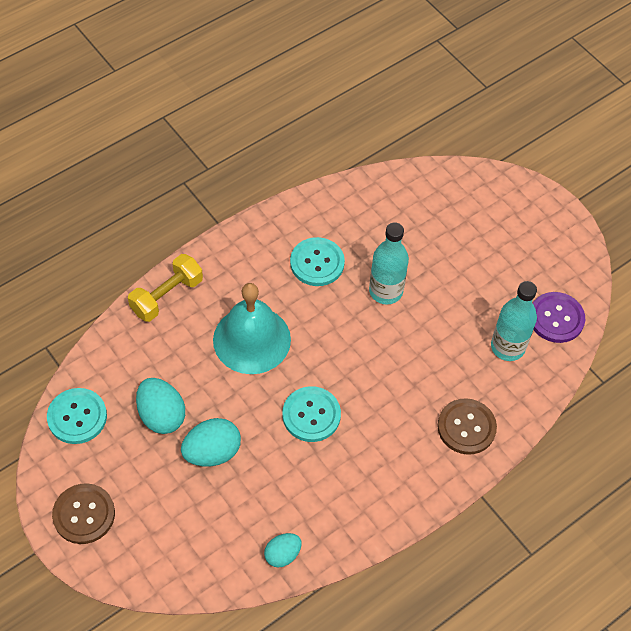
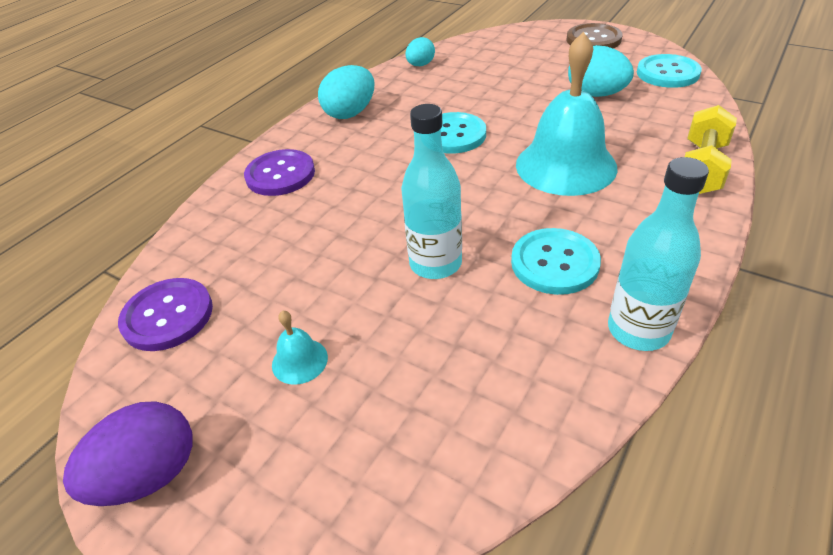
camera: 165 degrees right, 15 degrees down
(212, 452) = (526, 90): turquoise egg -> turquoise egg (350, 113)
(466, 427) = (280, 175): brown button -> purple button
(483, 259) = (299, 361): none -> turquoise bell
(507, 347) = (241, 259): turquoise bottle -> turquoise bottle (638, 330)
(561, 230) = (149, 475): none -> purple egg

